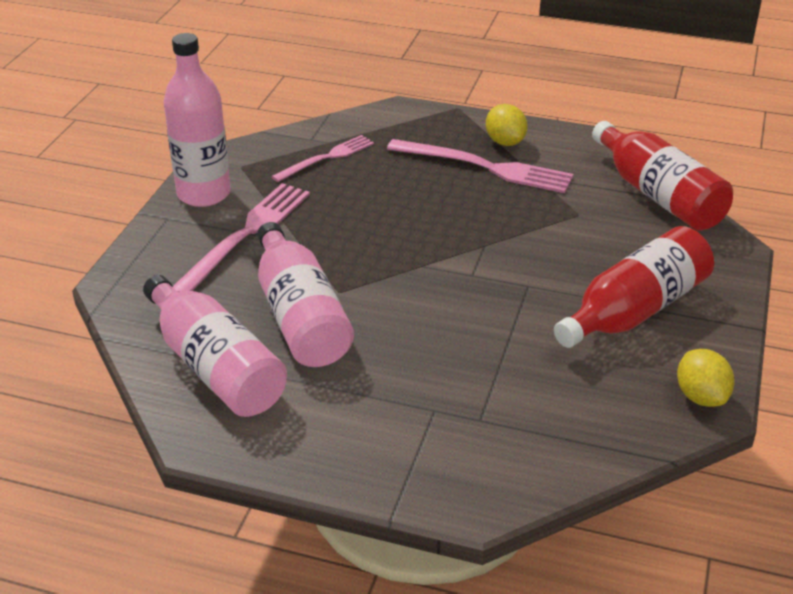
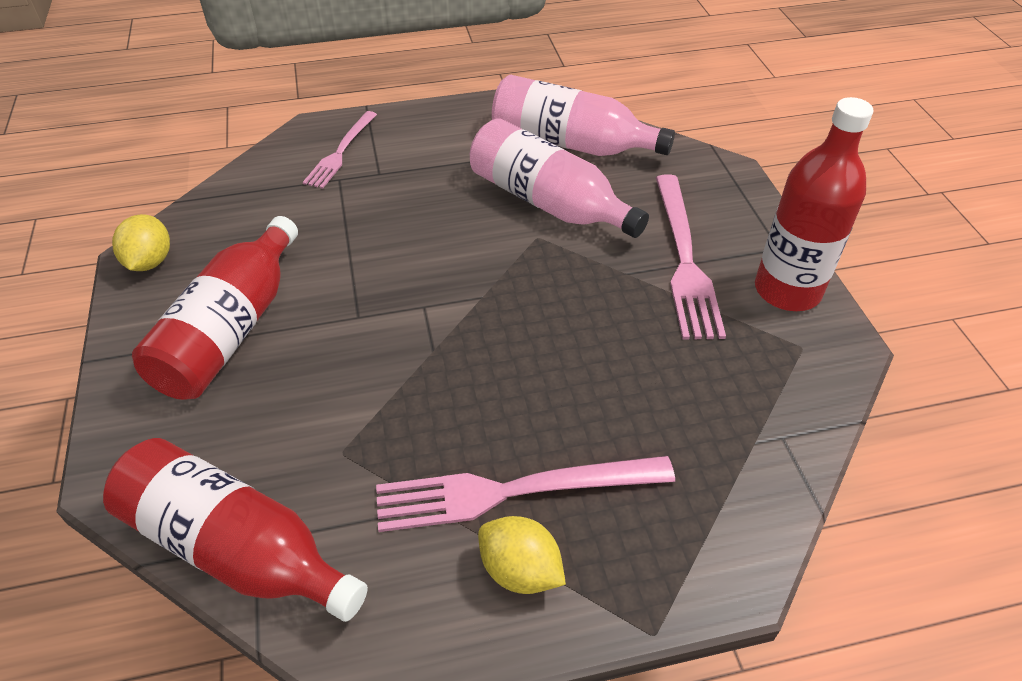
camera: 150 degrees right, 10 degrees up
(204, 194) = (787, 290): pink bottle -> red bottle
(326, 158) = (726, 408): pink fork -> pink fork (340, 152)
(701, 396) = (150, 262): yellow lemon -> yellow lemon turned 45 degrees clockwise

